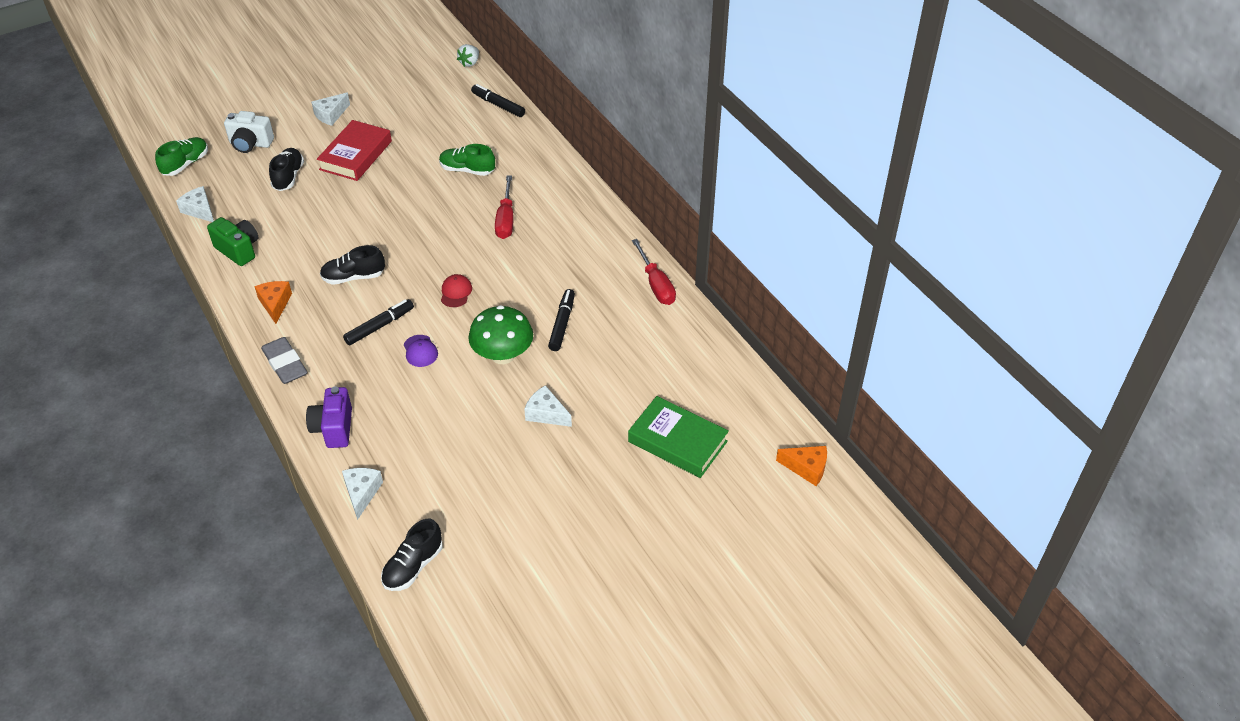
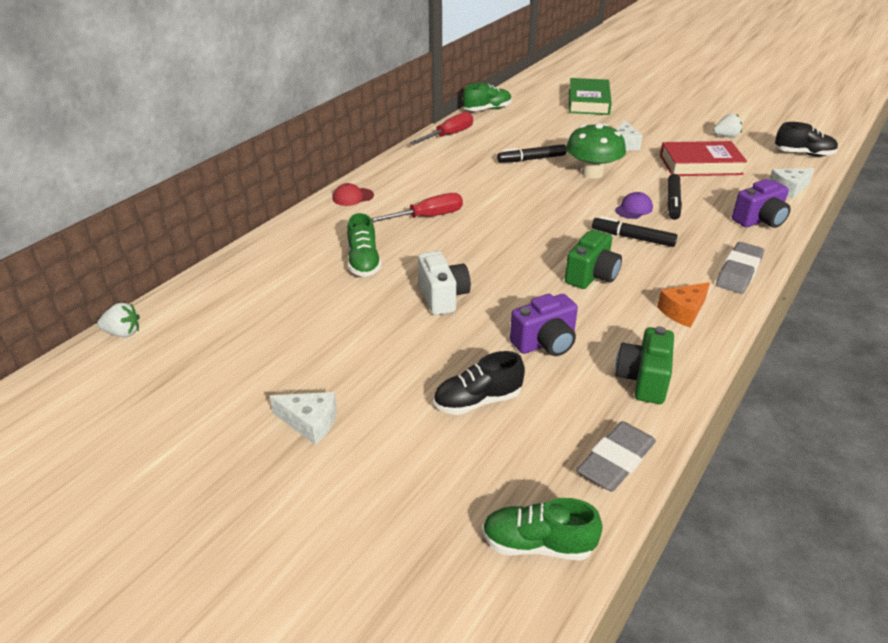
camera: 115 degrees left, 10 degrees down
(199, 210) = (615, 461): white cheese -> grey eraser
(250, 144) = (434, 484): white camera -> white camera (443, 297)
(308, 223) = (545, 343): none -> purple camera
(353, 277) = (591, 276): black shoe -> green camera
(356, 155) = (390, 357): red book -> red book (700, 165)
(456, 292) = (549, 213): red cap -> red cap (353, 197)
(498, 105) = (221, 279): black marker -> black marker (673, 202)
(502, 521) = (726, 136): none -> white strawberry
(706, 339) = (487, 109): none -> green shoe
(806, 468) = (560, 69): orange cheese -> none

